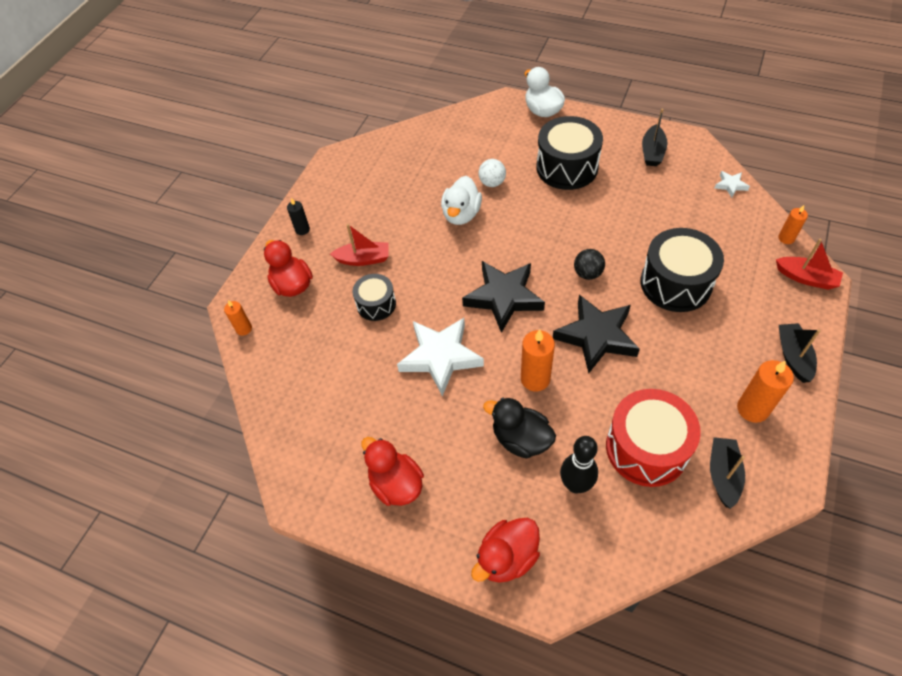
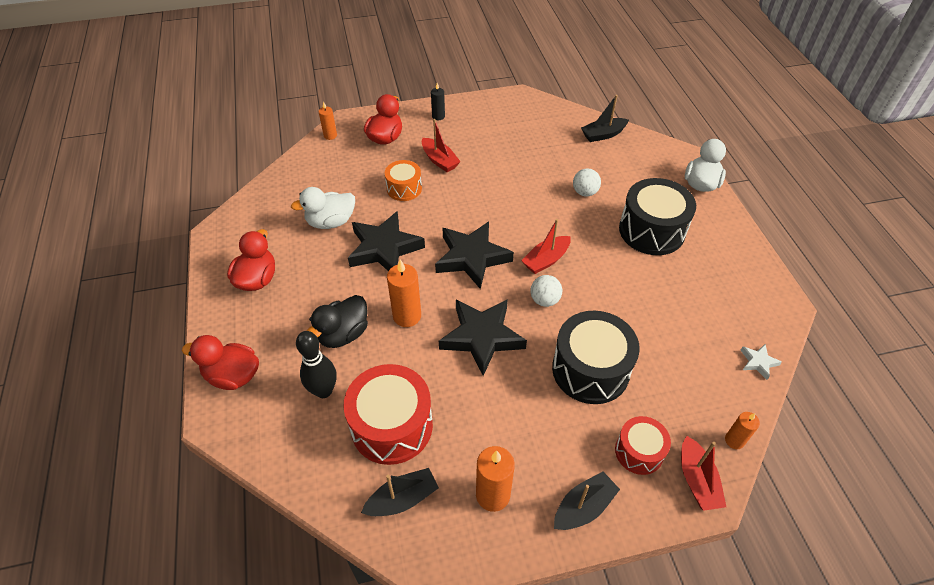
camera: 50 degrees right, 5 degrees down
(376, 304) = (404, 188): black drum -> orange drum
(440, 357) = (384, 248): white star -> black star
(461, 214) = (533, 191): white duck -> white duck (331, 222)
(521, 439) = (343, 334): black duck -> black duck turned 135 degrees counterclockwise
(546, 249) = (546, 260): none -> red boat
(587, 273) = (544, 300): black ball -> white ball
(652, 152) = (735, 282): black boat -> black boat (603, 134)
(765, 296) = (639, 451): none -> red drum

